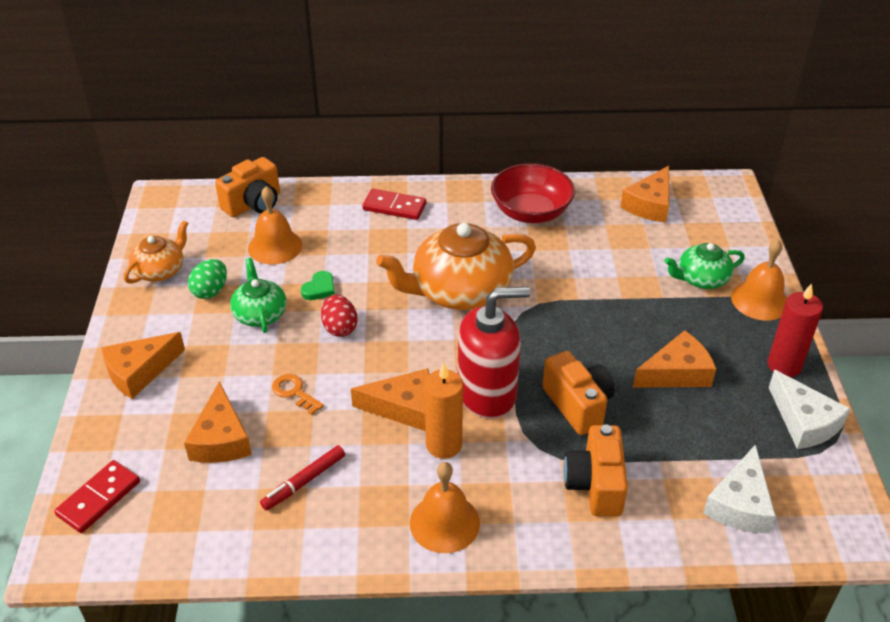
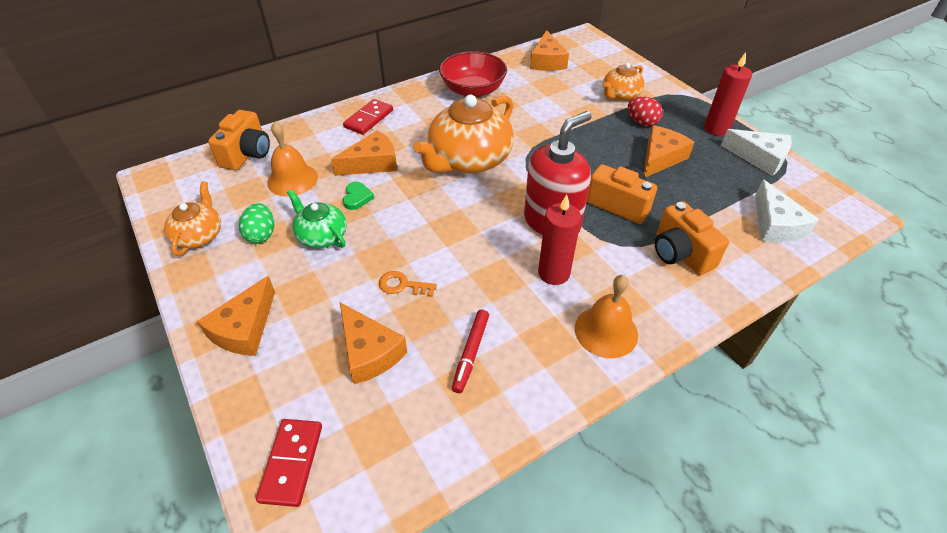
camera: 30 degrees left, 5 degrees up
(339, 328) = (399, 220): red egg -> red egg (642, 122)
(394, 207) = (368, 119): red domino -> red domino turned 45 degrees counterclockwise
(404, 407) = (500, 259): orange cheese -> orange cheese (372, 163)
(444, 445) = (554, 273): orange candle -> red candle
(701, 279) = (620, 95): green teapot -> orange teapot
(760, 300) = (666, 95): orange bell -> none

